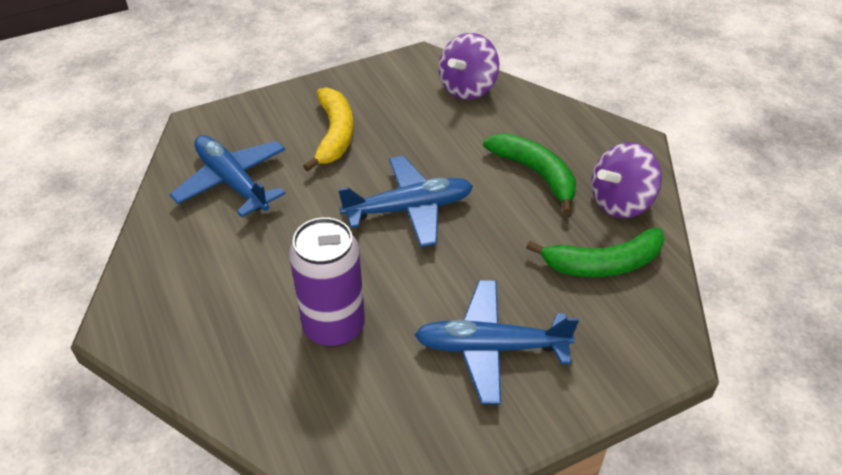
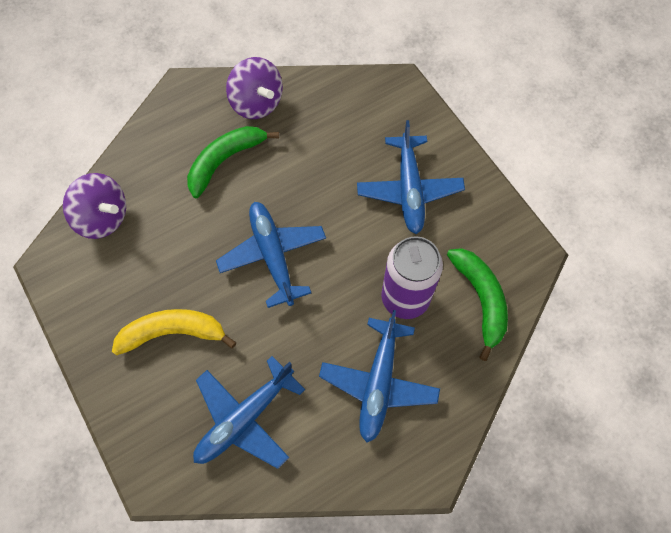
camera: 95 degrees left, 20 degrees up
(234, 291) = (378, 383): none -> blue plane
(603, 264) = (323, 118): green banana -> green banana (481, 299)

